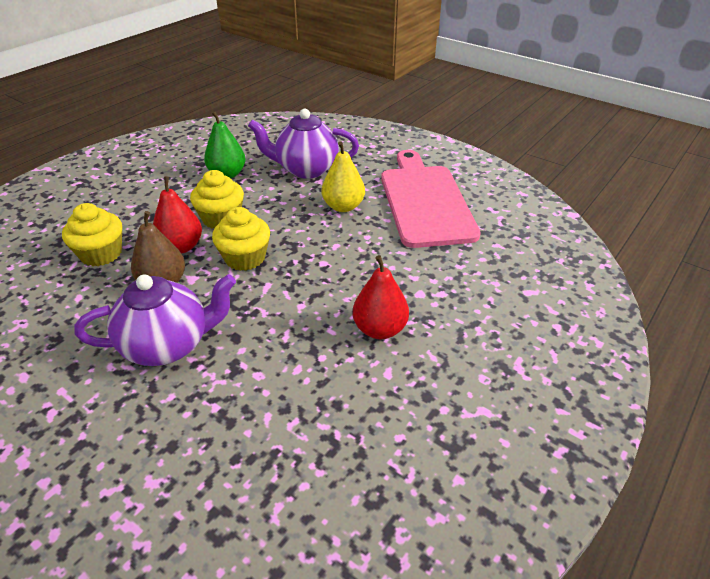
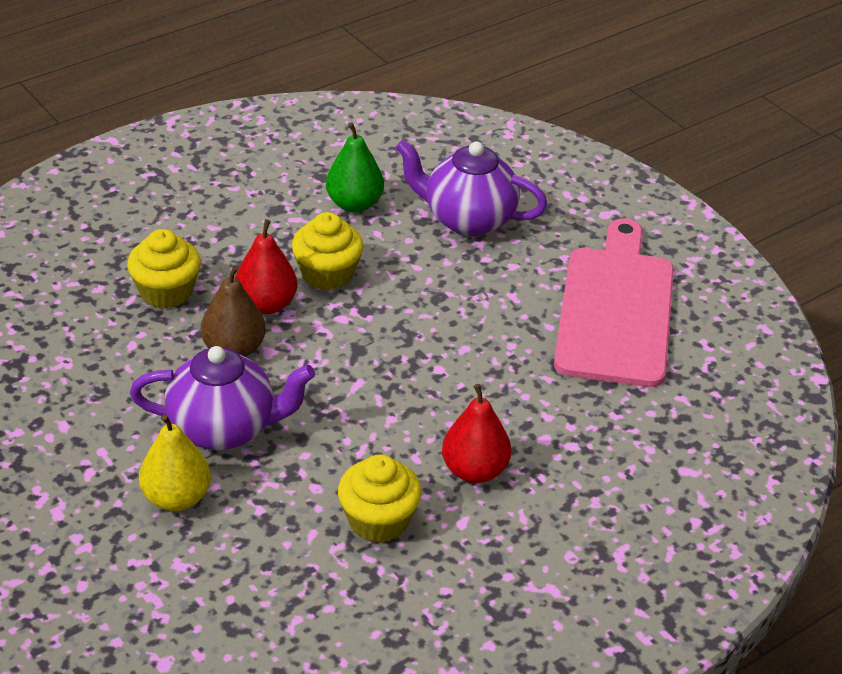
camera: 15 degrees right, 0 degrees up
(245, 258) = (342, 339): yellow cupcake -> yellow cupcake (378, 520)
(343, 206) = (497, 292): yellow pear -> yellow pear (176, 498)

